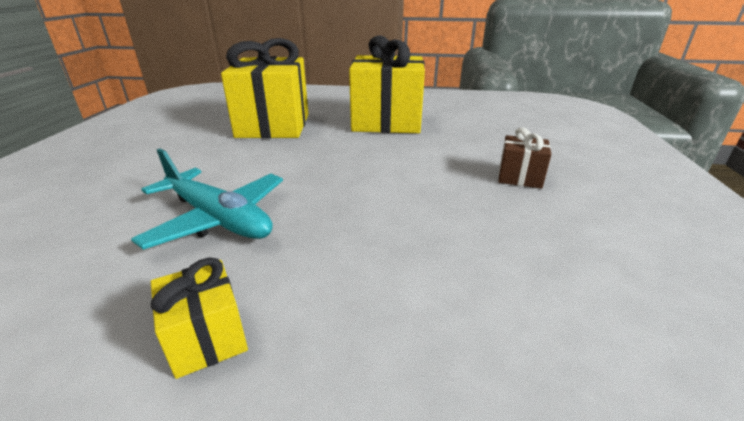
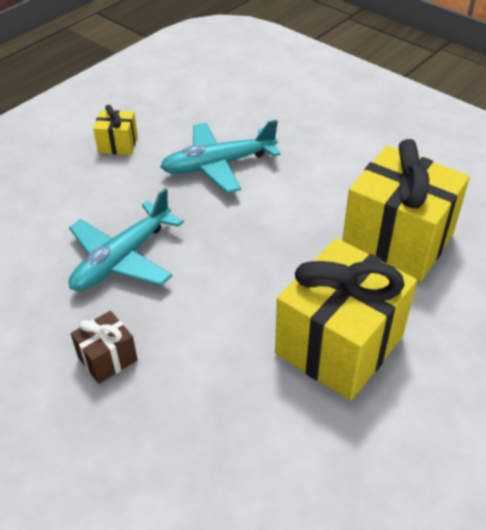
camera: 125 degrees right, 15 degrees up
(427, 215) = (122, 259): none -> turquoise plane

